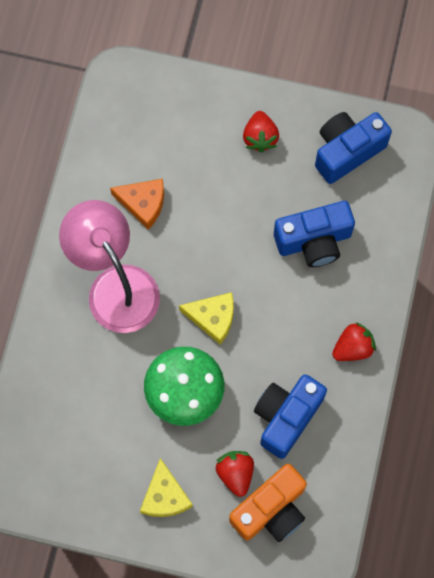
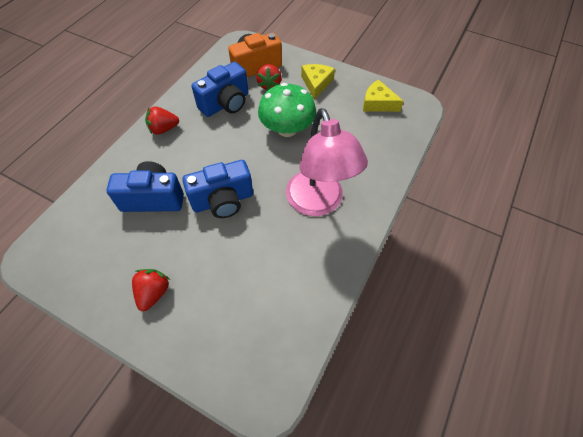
camera: 165 degrees left, 15 degrees down
(143, 203) = (278, 260): orange cheese -> none
(212, 318) = (251, 166): yellow cheese -> yellow cheese (378, 103)
(347, 151) = (87, 261): blue camera -> blue camera (223, 201)

